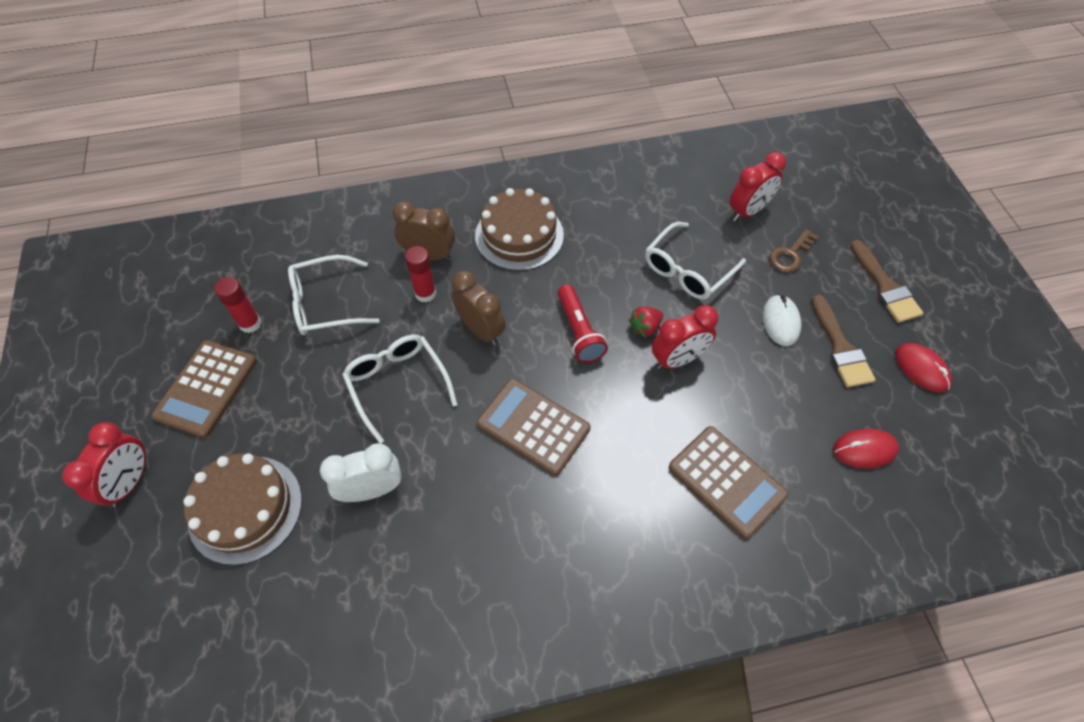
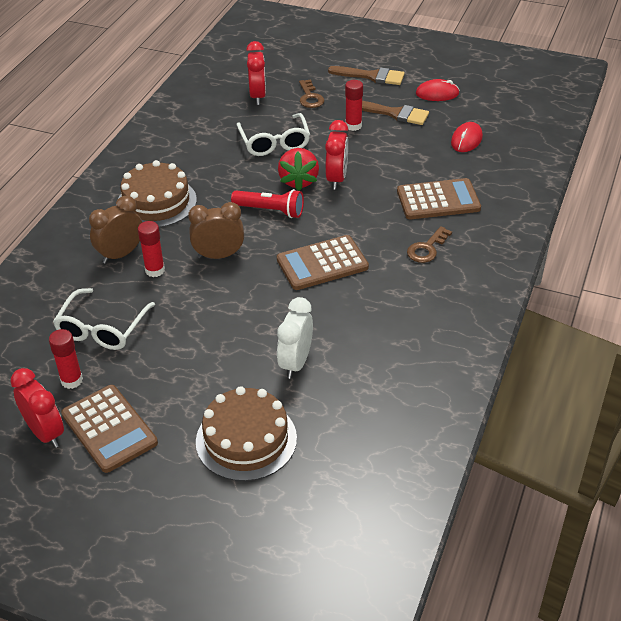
camera: 55 degrees left, 15 degrees down
(130, 482) = (153, 506): red clock -> red clock (45, 433)
(397, 385) = (221, 316): white glasses -> none
(633, 517) = (427, 248): none -> brown key
(645, 327) = (298, 181): red strawberry -> red strawberry, size x1.66
(780, 322) = (353, 126): white mouse -> red glue stick

